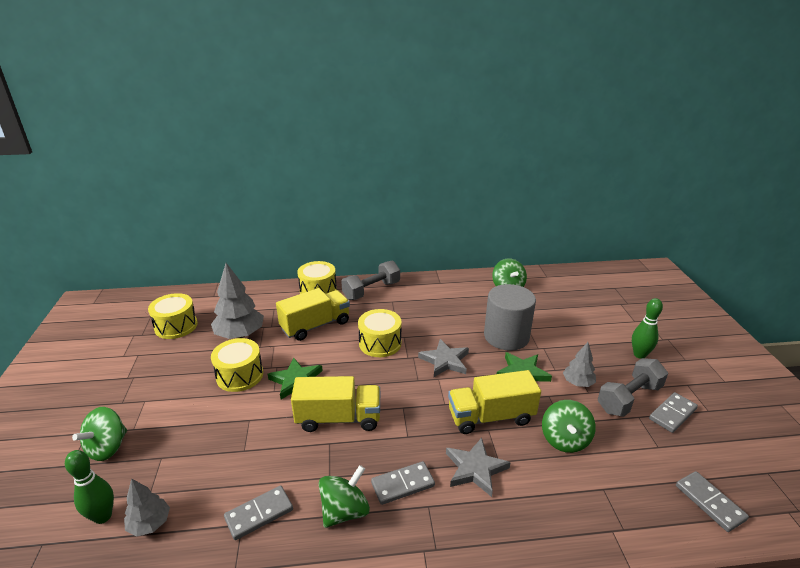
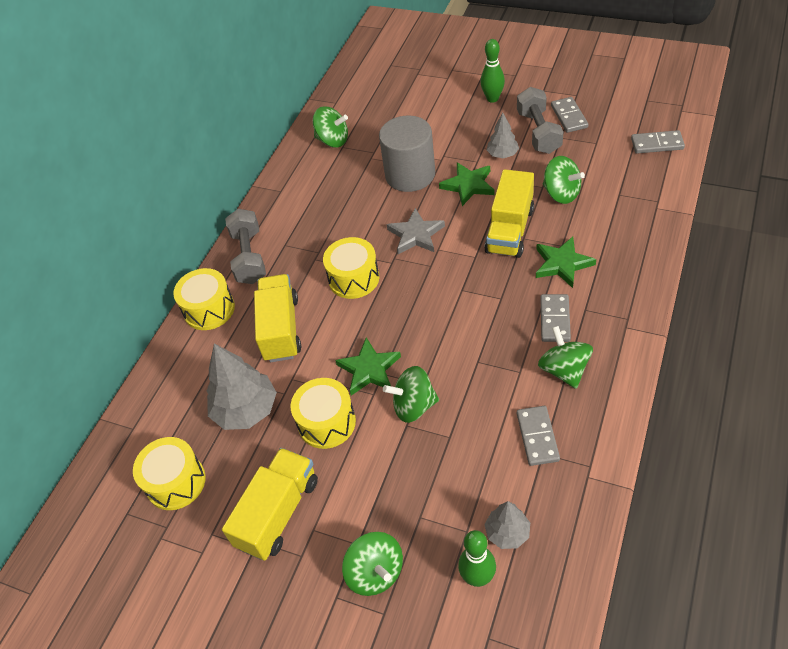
camera: 55 degrees left, 20 degrees up
(269, 418) = (414, 406): none -> green spinning top
(338, 418) = (448, 345): yellow truck -> yellow truck (278, 513)
(475, 469) = (562, 264): grey star -> green star

